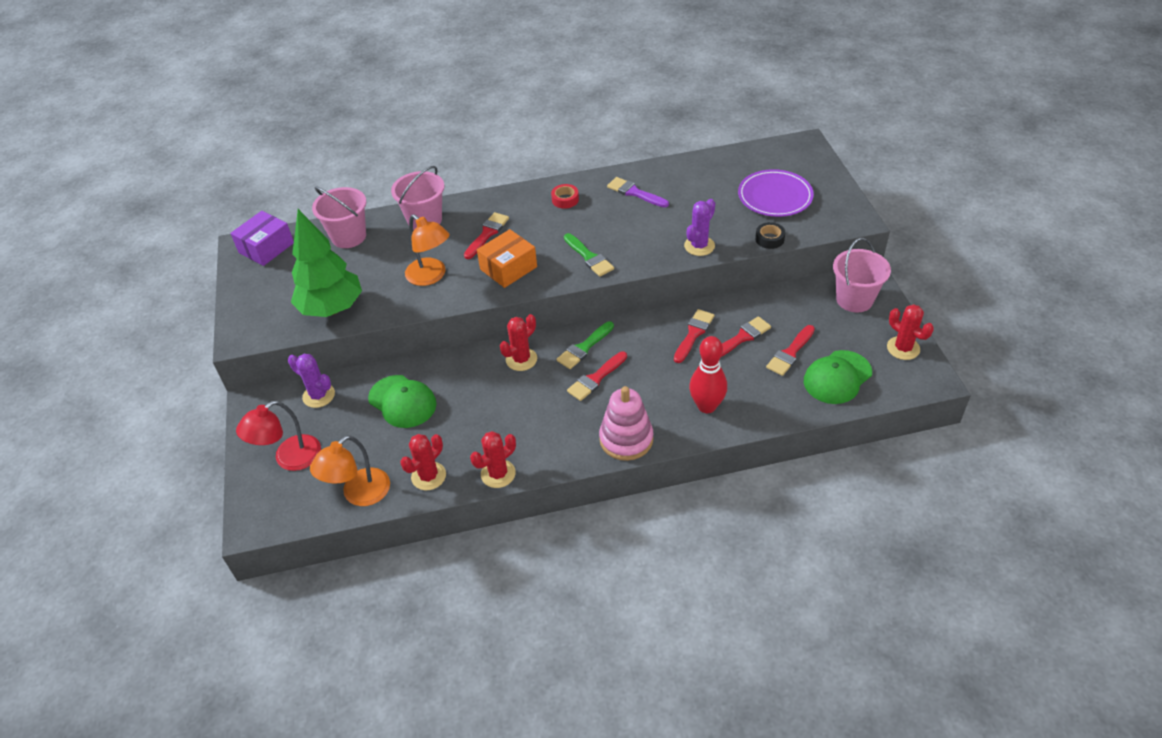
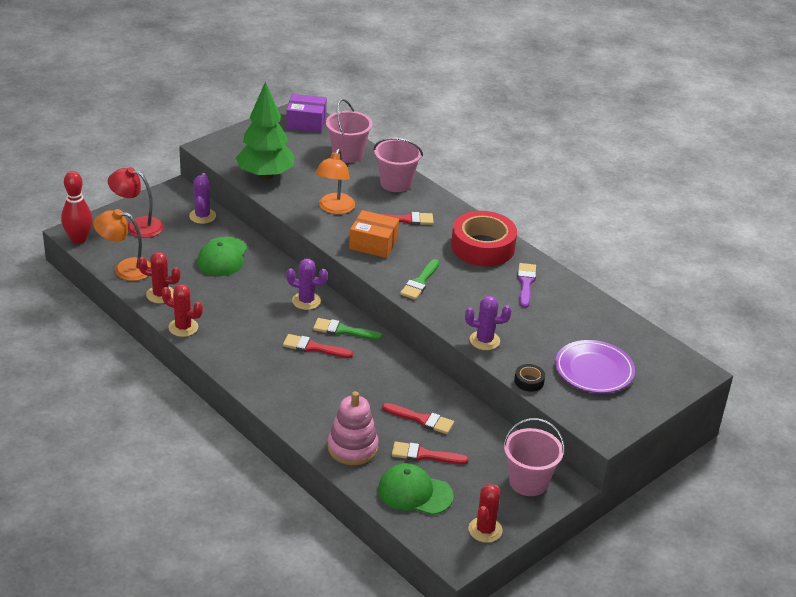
camera: 55 degrees right, 10 degrees down
(521, 359) = (306, 301): red cactus -> purple cactus
(565, 199) = (483, 247): red tape -> red tape, size x2.40
(626, 439) = (259, 383): pink stacking toy -> pink stacking toy (352, 448)
(693, 334) = (405, 389): red brush -> none
(706, 406) = (325, 419): red bowling pin -> red bowling pin (79, 239)

